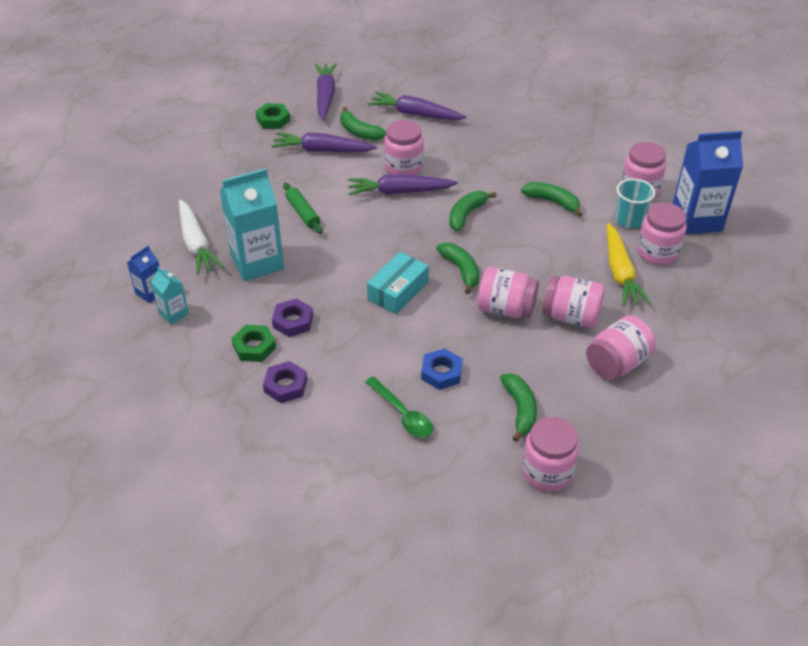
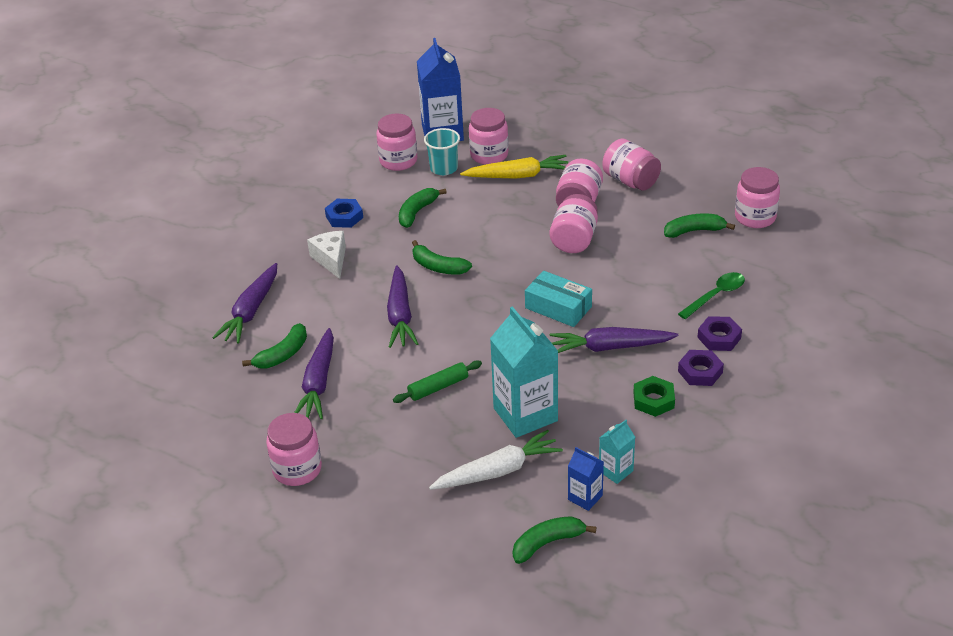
camera: 90 degrees left, 5 degrees down
(273, 120) = (247, 435): green nut -> none
(293, 321) = (612, 376): purple nut -> purple nut (719, 338)
(325, 96) = (199, 391): purple carrot -> purple carrot (610, 347)
(403, 167) = (355, 315): pink jar -> pink jar (297, 469)
(441, 373) = (662, 275): blue nut -> blue nut (344, 217)
(461, 270) = (524, 268): green banana -> green banana (547, 543)
(481, 152) = (331, 259): none -> white cheese

